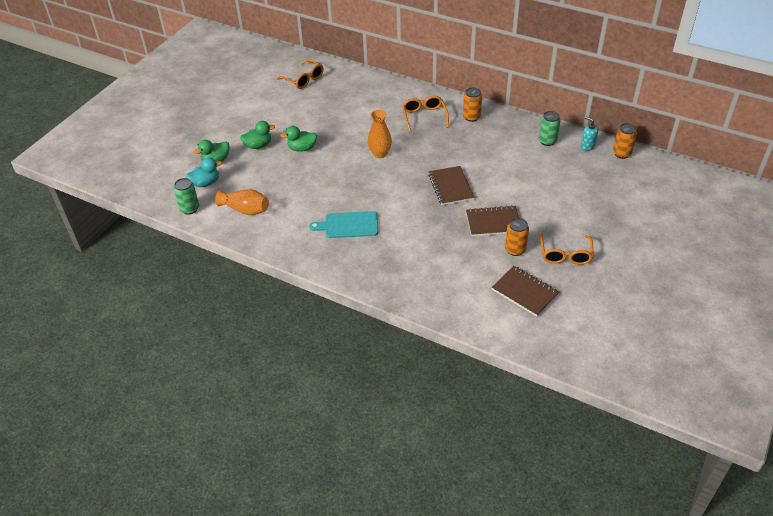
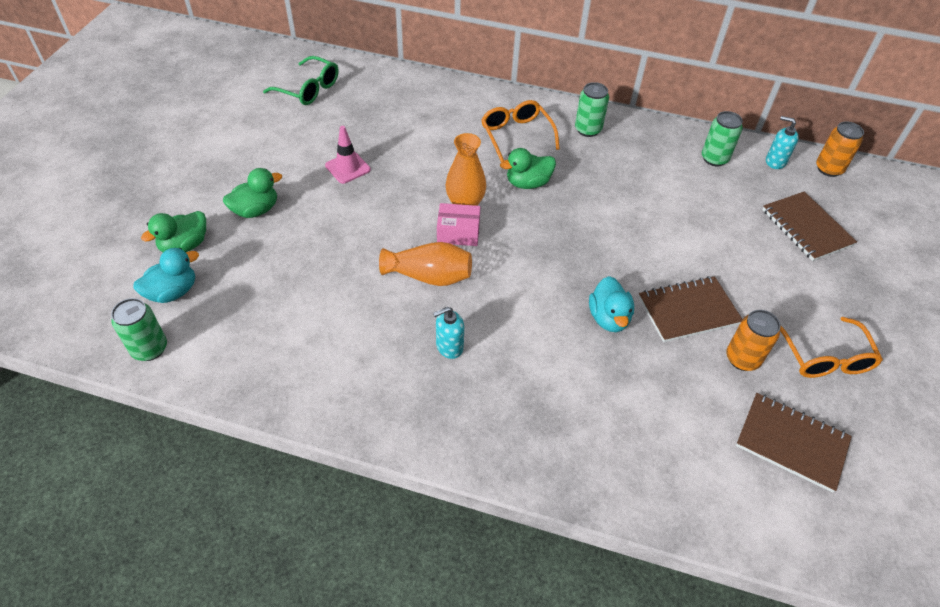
camera: 15 degrees left, 5 degrees up
(245, 210) = (256, 338): orange vase -> orange vase (429, 276)
(302, 148) = (332, 208): green duck -> green duck (528, 183)
(304, 79) = (309, 89): orange glasses -> green glasses
(316, 127) = (348, 168): none -> pink traffic cone
(348, 225) = (449, 346): turquoise cutting board -> turquoise soap dispenser
(371, 168) = (458, 233): none -> pink box
(444, 221) = (608, 318): none -> turquoise duck
(451, 187) = (597, 252): brown notebook -> brown notebook (806, 228)
(471, 117) = (588, 130): orange can -> green can

